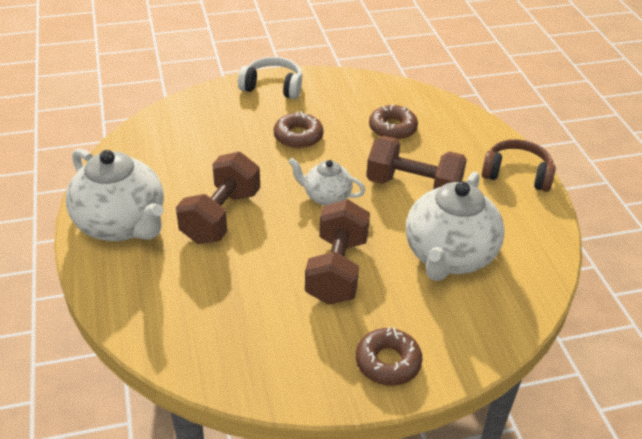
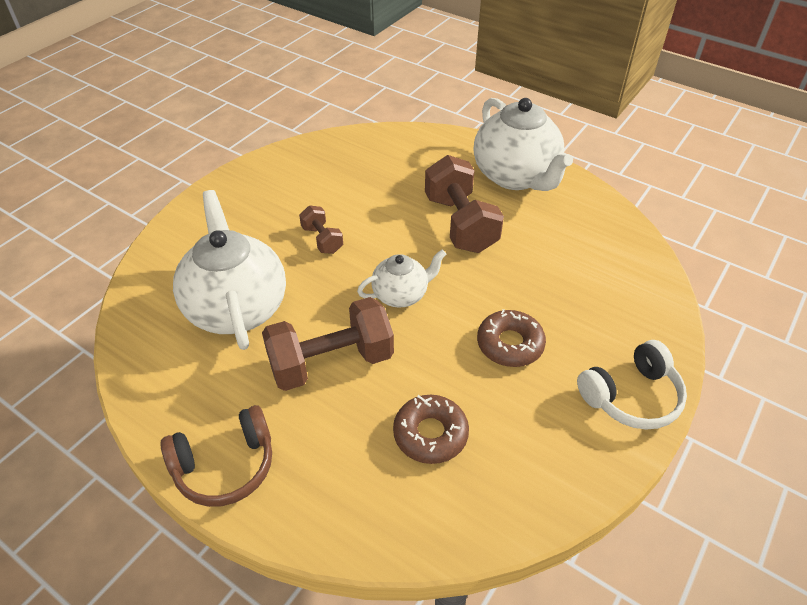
camera: 140 degrees right, 5 degrees up
(122, 225) = (516, 176): white teapot -> white teapot turned 120 degrees counterclockwise
(337, 270) = (322, 239): brown dumbbell -> brown dumbbell, size x0.51
(388, 362) = (226, 204): brown donut -> none

